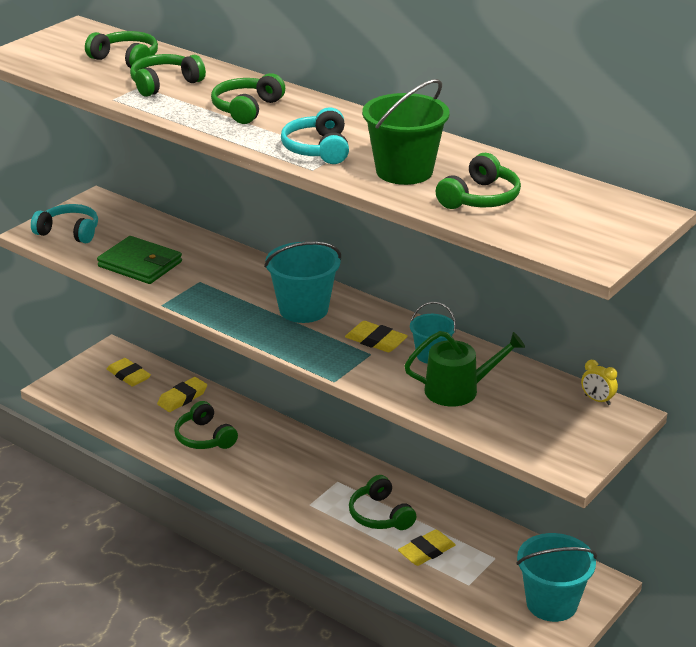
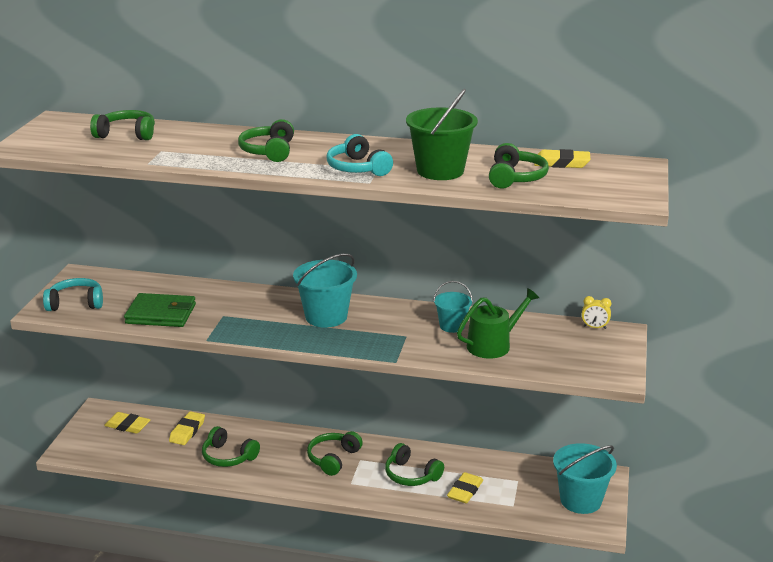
camera: 25 degrees left, 5 degrees down
(164, 84) = (180, 146): green headphones -> green headphones (333, 458)
(376, 341) = (402, 326): yellow eraser -> yellow eraser (561, 163)

